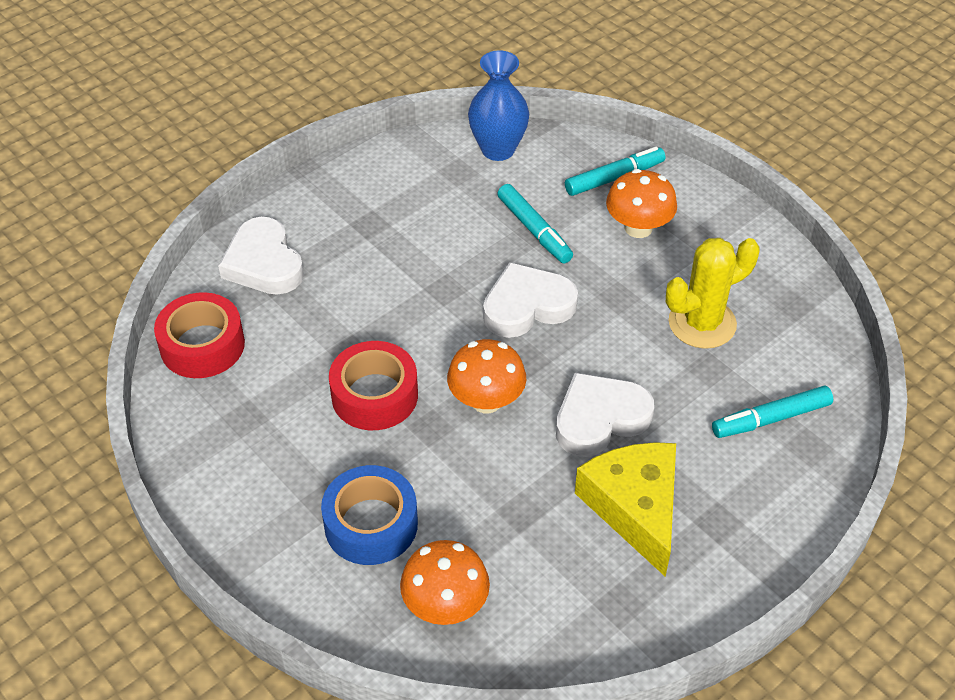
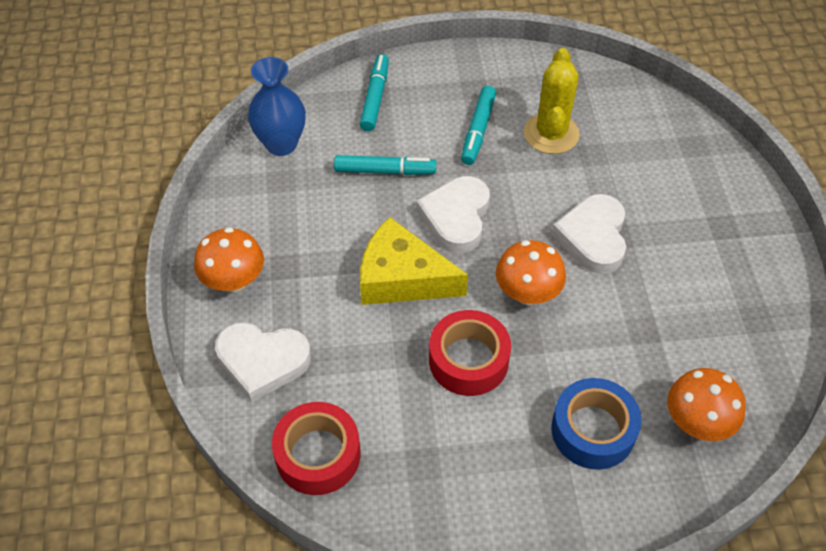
camera: 55 degrees left, 5 degrees up
(635, 508) = (683, 263): yellow cheese -> yellow cheese (402, 278)
(638, 228) = (435, 114): orange mushroom -> orange mushroom (234, 280)
(770, 418) = (658, 149): turquoise marker -> turquoise marker (478, 130)

